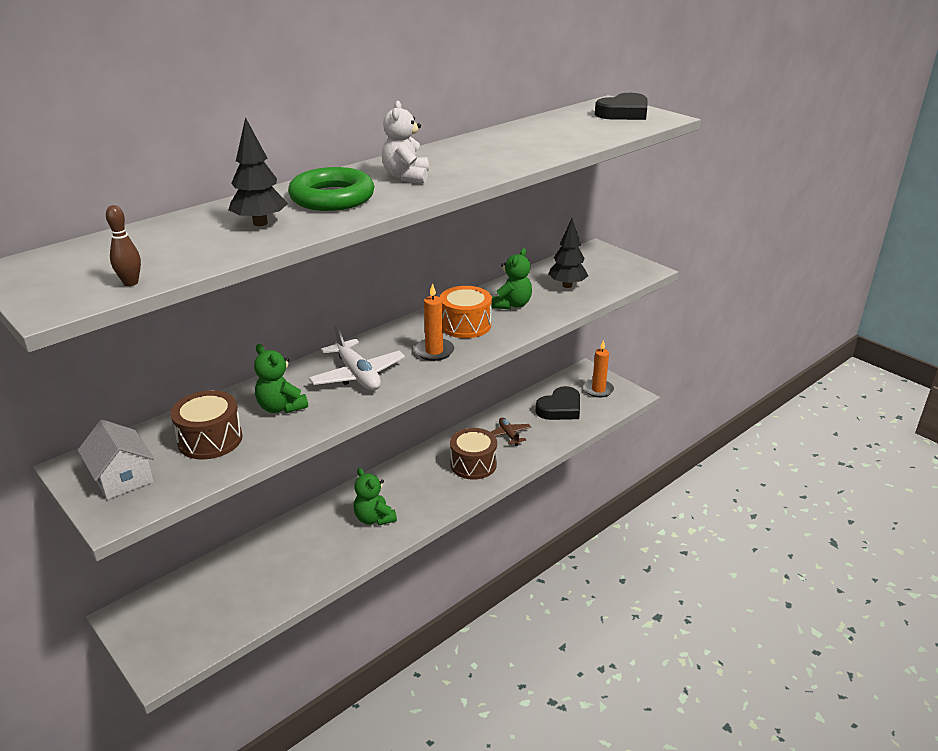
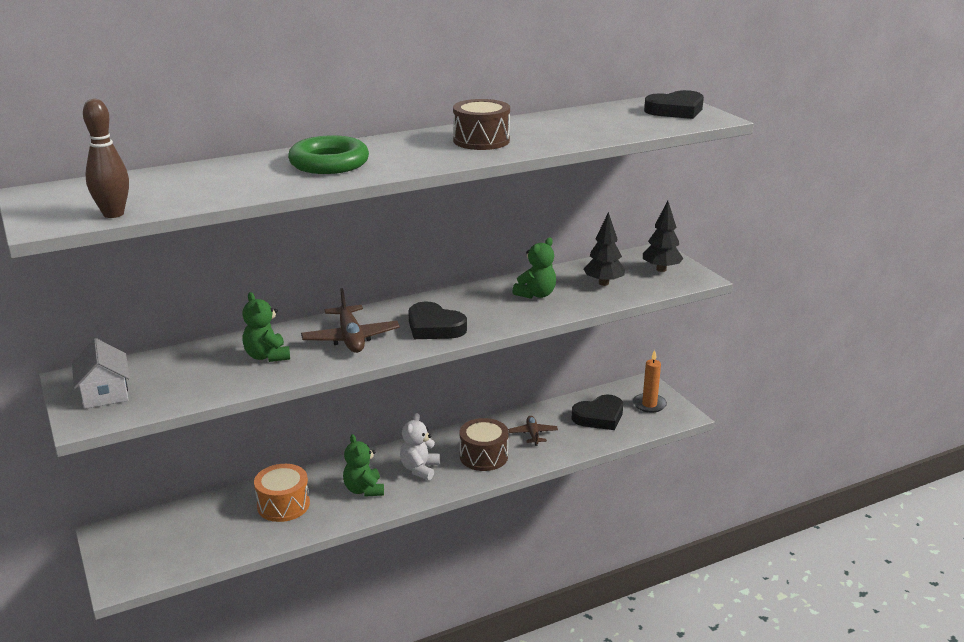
camera: 15 degrees right, 5 degrees down
(131, 283) = (113, 214): brown bowling pin -> brown bowling pin, size x1.65
(210, 439) = (192, 374): brown drum -> brown drum (481, 141)
(260, 223) = (251, 178): black tree -> black tree (661, 269)
(357, 375) = (350, 338): white plane -> brown plane
(406, 177) = (410, 151): white teddy bear -> white teddy bear (419, 469)
(434, 351) = (434, 327): orange candle -> black heart
(465, 325) = (478, 307): orange drum -> orange drum (283, 505)

